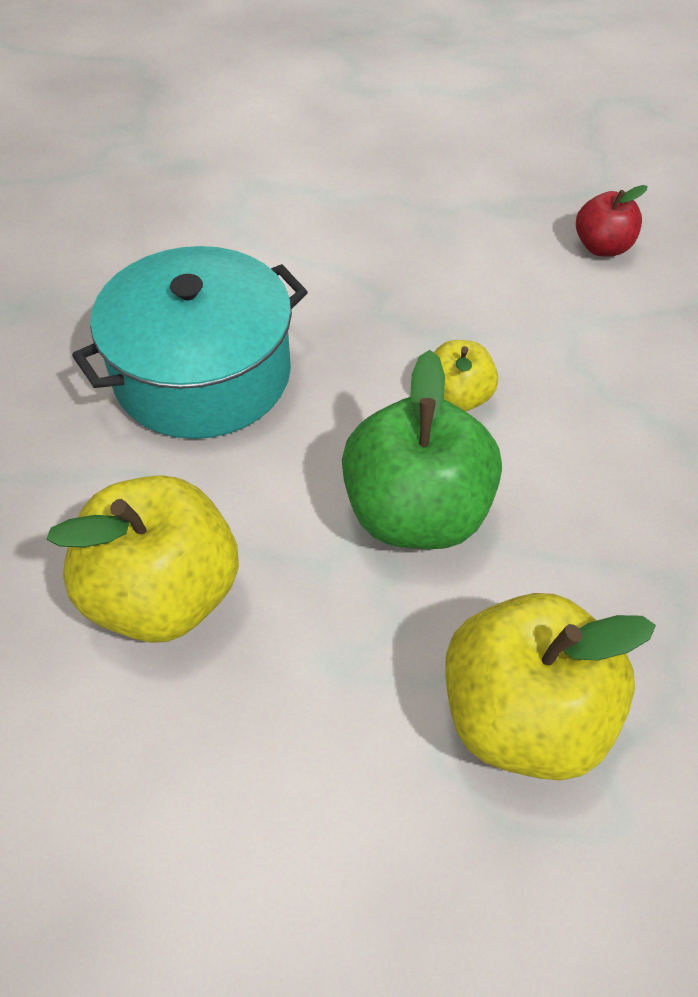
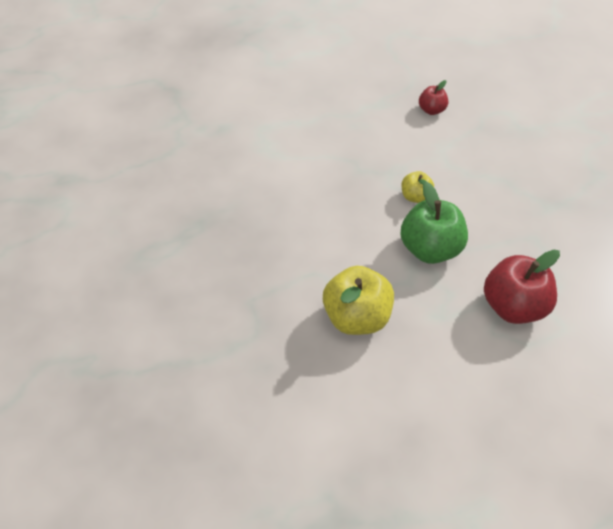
camera: 25 degrees left, 0 degrees up
(202, 374) = (305, 224): turquoise pot -> none
(523, 717) = (513, 306): yellow apple -> red apple

